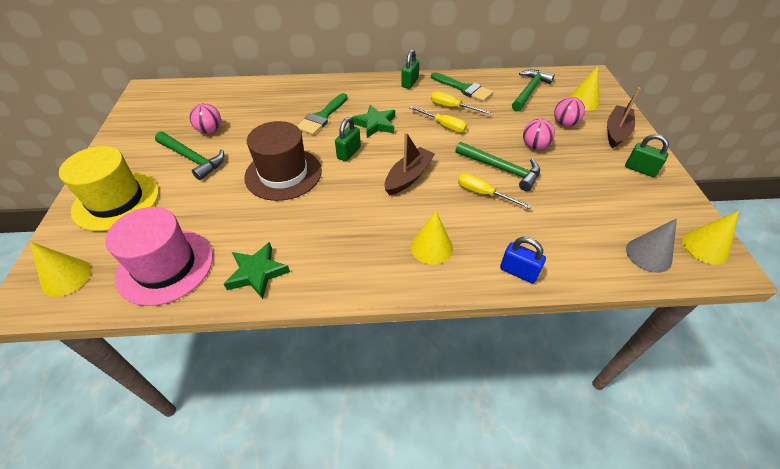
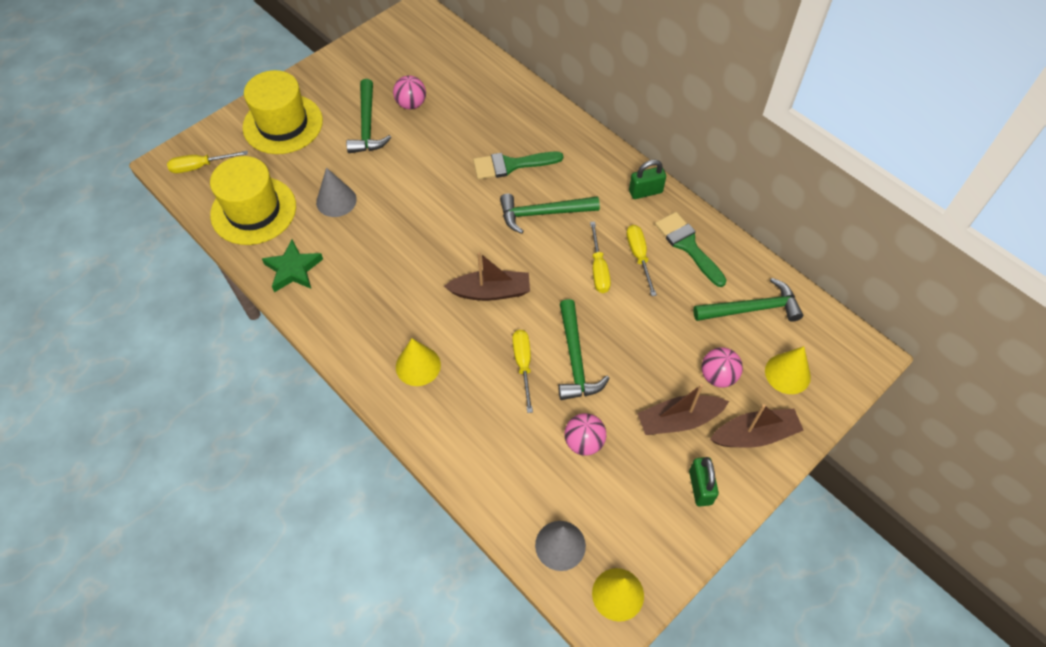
camera: 50 degrees right, 10 degrees up
(66, 277) = (200, 166): yellow cone -> yellow screwdriver
(165, 266) = (253, 210): pink hat -> yellow hat
(230, 210) = (336, 201): none -> grey cone
(283, 174) = (408, 199): brown hat -> none
(349, 153) = (480, 224): green padlock -> none
(375, 124) = (542, 213): green star -> green hammer
(464, 88) = (687, 245): green brush -> green brush turned 150 degrees clockwise
(518, 272) = (445, 447): blue padlock -> none
(534, 146) = (644, 368): pink ball -> pink ball (584, 442)
(584, 153) = (678, 420): none -> brown boat

